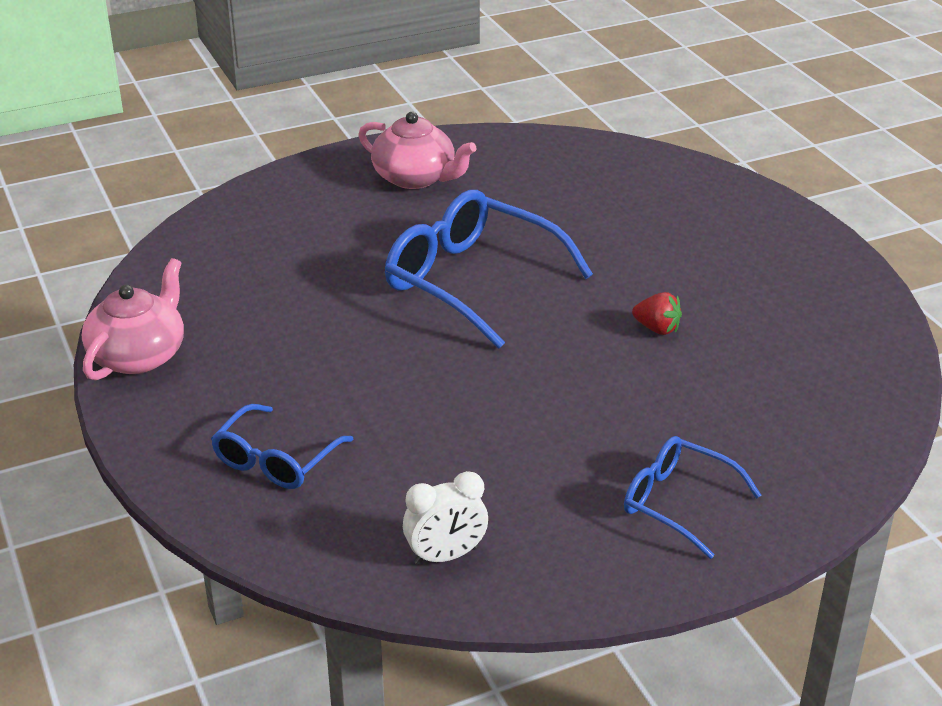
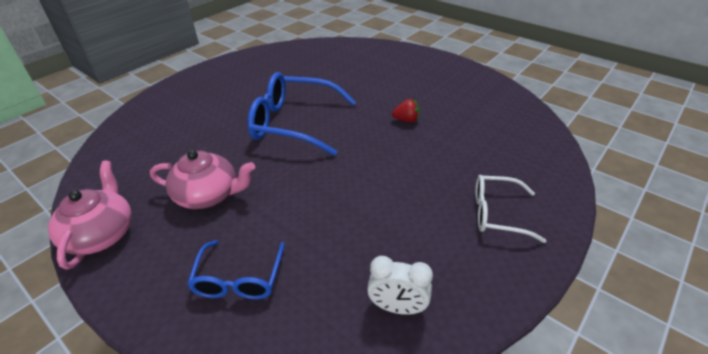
camera: 25 degrees left, 5 degrees up
(415, 178) = (230, 80): pink teapot -> pink teapot (208, 195)
(446, 556) = (397, 307): white clock -> white clock turned 60 degrees clockwise
(677, 503) = (497, 213): blue glasses -> white glasses

